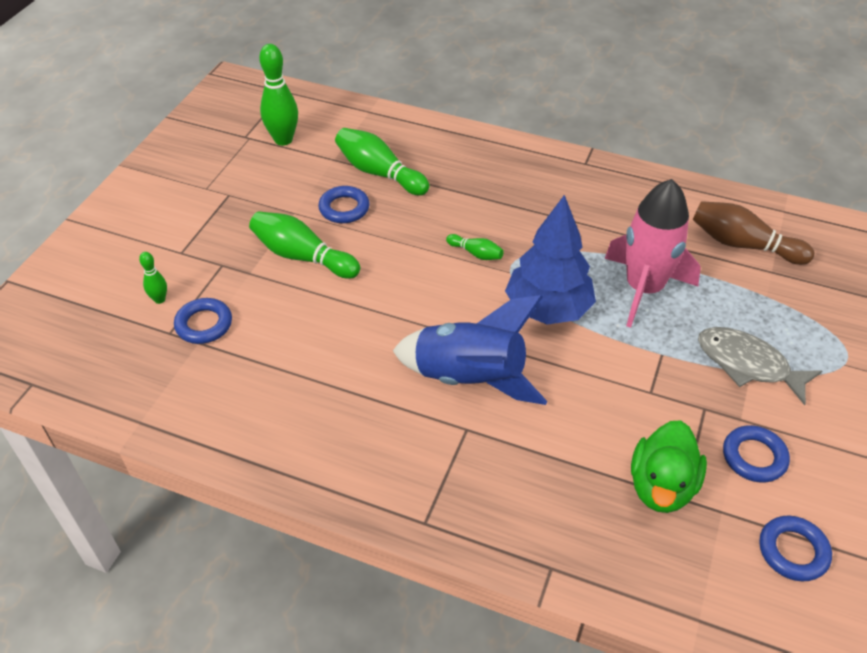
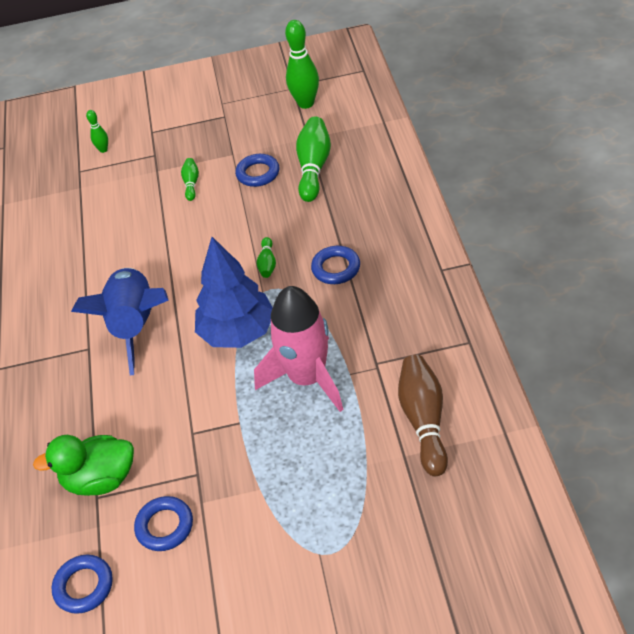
camera: 65 degrees right, 0 degrees up
(204, 324) = (96, 180): blue ring -> blue ring (336, 268)
(302, 256) = (191, 183): green bowling pin -> green bowling pin, size x0.51
(748, 364) = (267, 483): grey fish -> none

